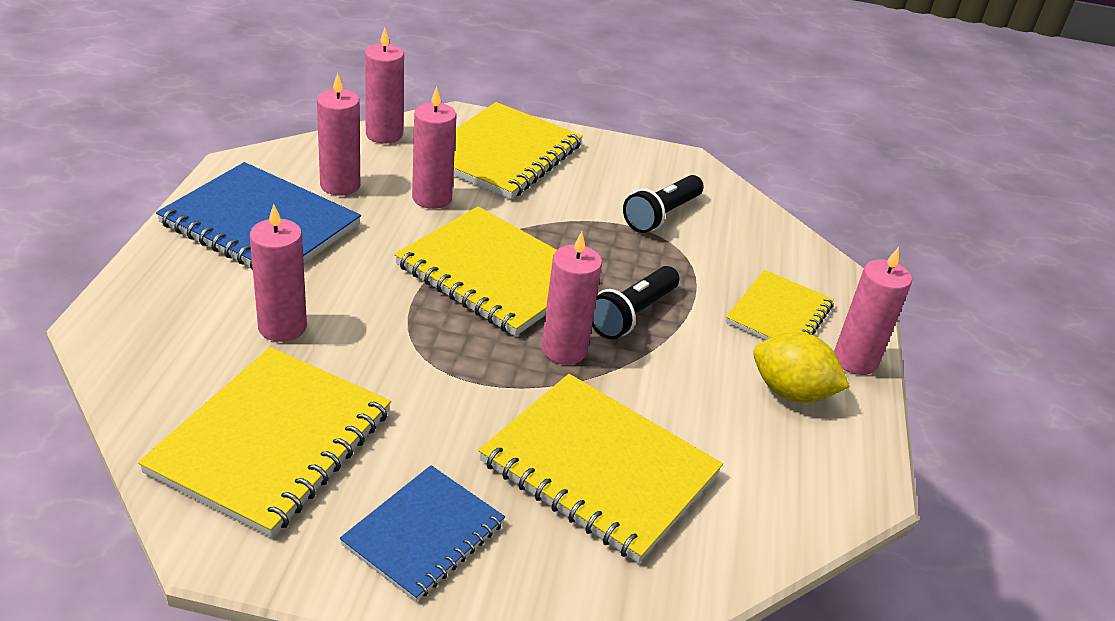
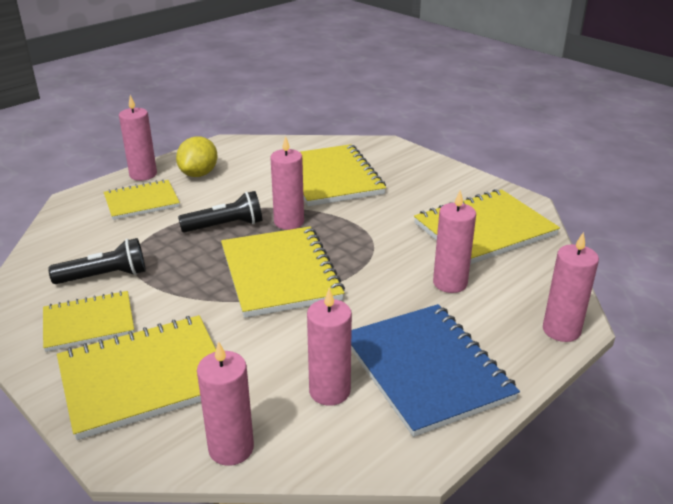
camera: 140 degrees left, 5 degrees down
(424, 534) = (431, 181): blue notebook -> none
(432, 198) = (261, 349): pink candle -> pink candle (561, 330)
(607, 175) = (89, 323): none -> yellow notebook
(791, 392) = (199, 174): yellow lemon -> yellow lemon turned 45 degrees clockwise

